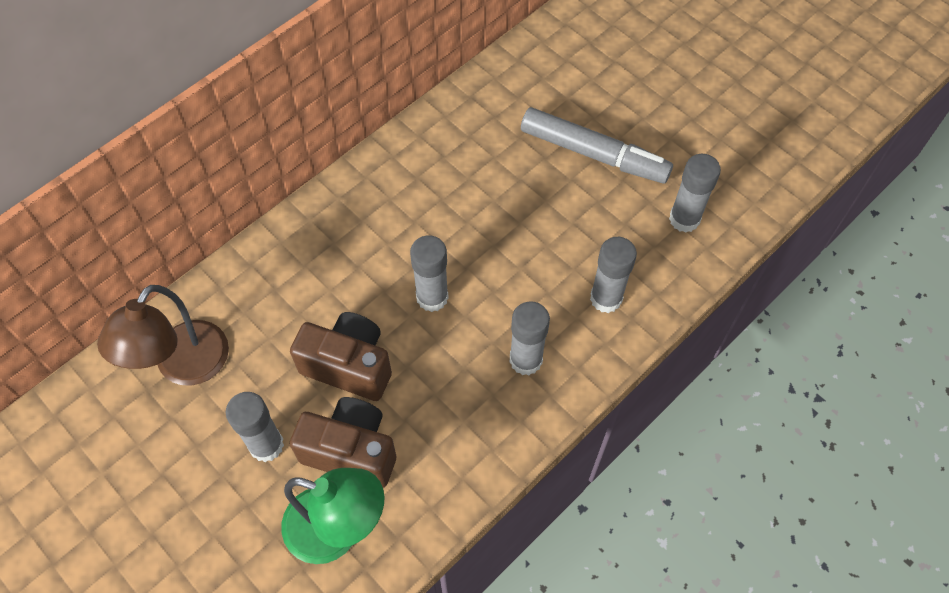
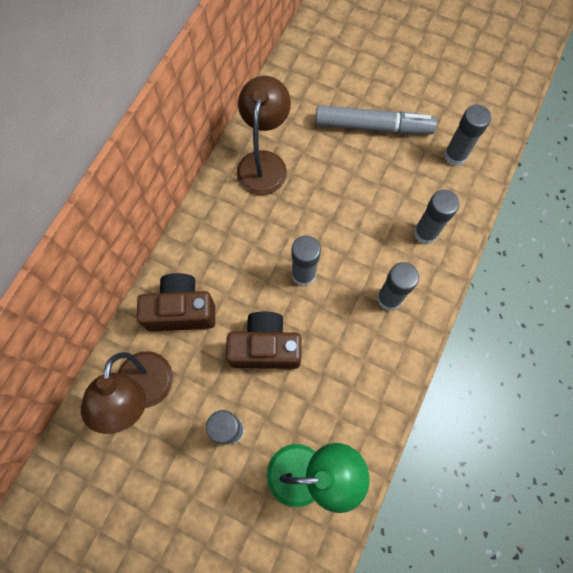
camera: 20 degrees left, 10 degrees up
(351, 451) = (294, 411): brown camera -> brown camera (181, 310)
(440, 155) = (264, 163): none -> brown lamp

